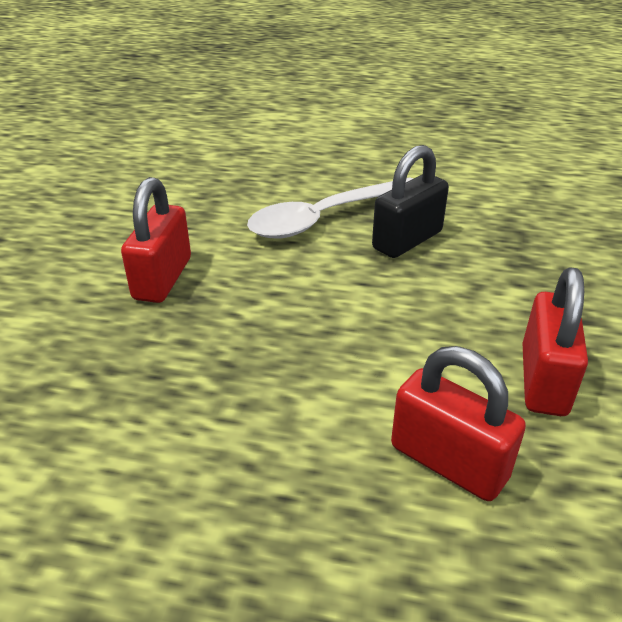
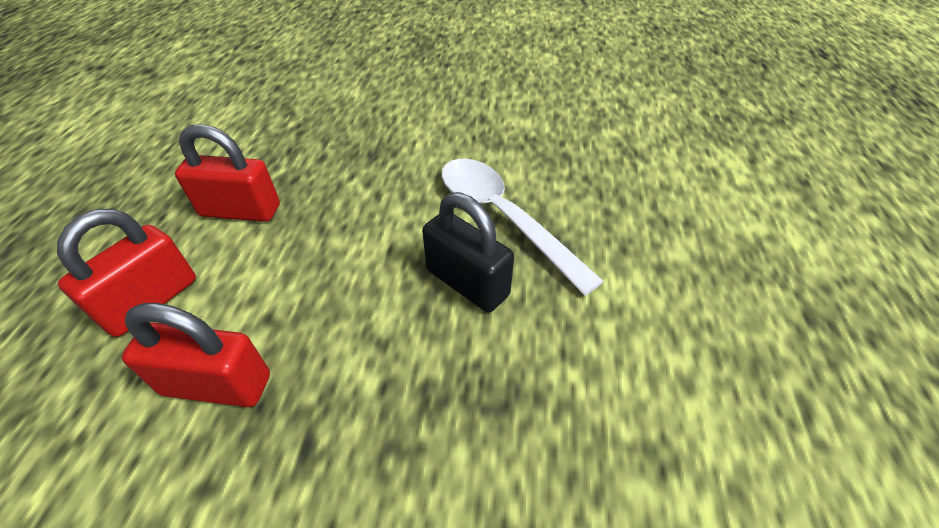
camera: 85 degrees right, 10 degrees up
(162, 278) = (397, 136): red padlock -> red padlock (240, 210)

